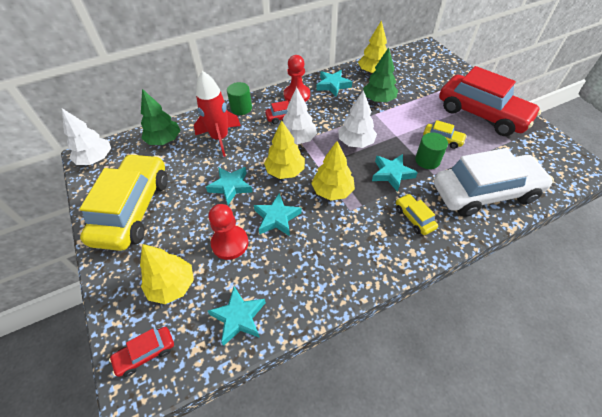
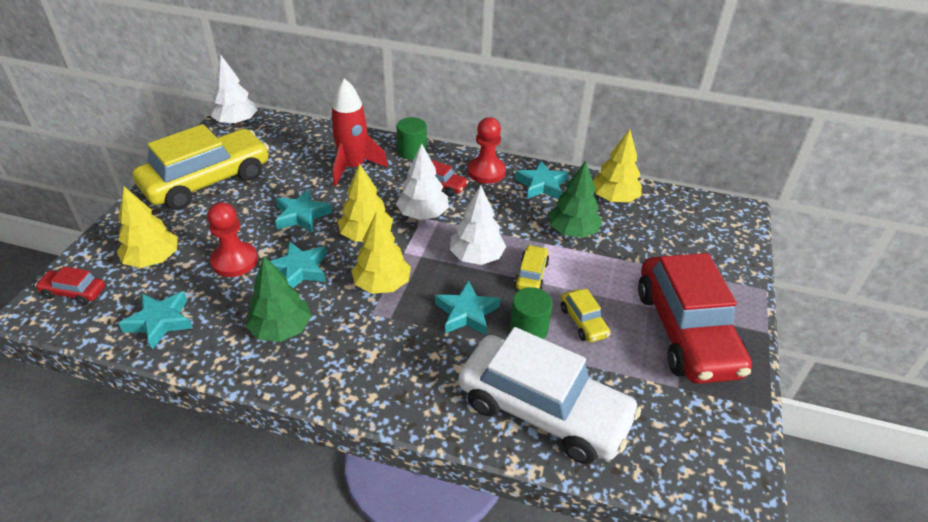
camera: 40 degrees right, 10 degrees down
(164, 140) = (306, 139): green tree -> green tree (281, 329)
(414, 218) = (422, 370): yellow car -> yellow car (531, 275)

